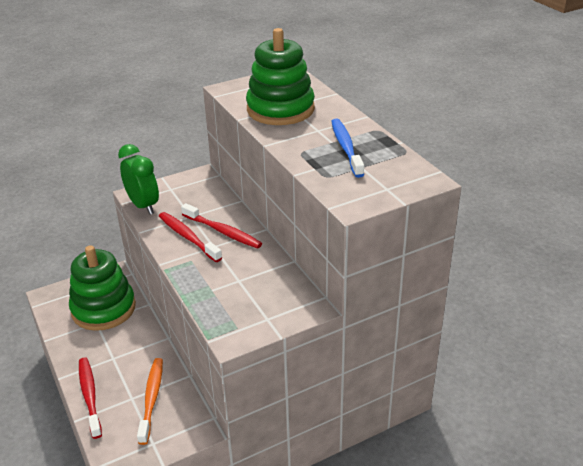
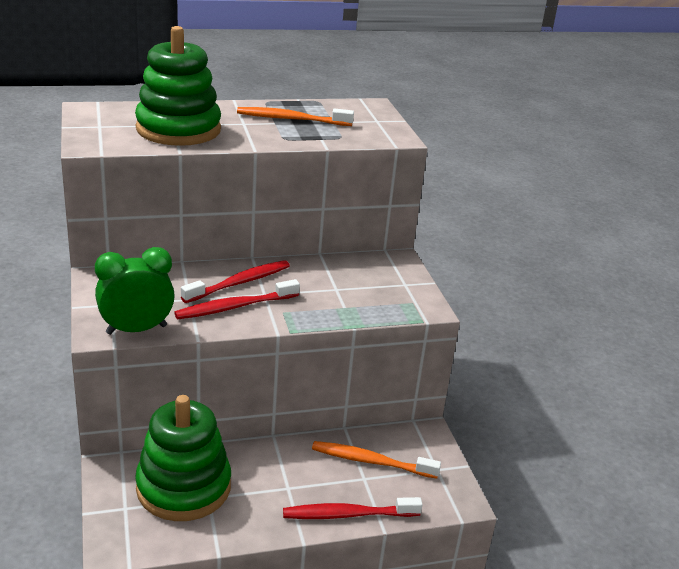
camera: 80 degrees left, 5 degrees down
(346, 147) = (291, 119): blue toothbrush -> orange toothbrush

